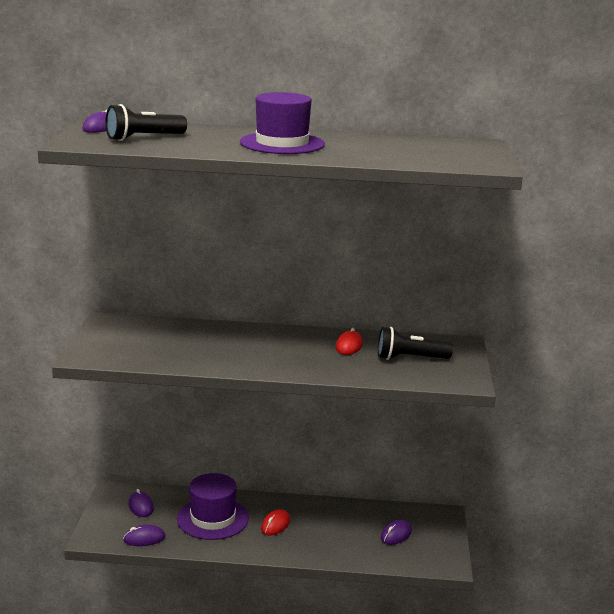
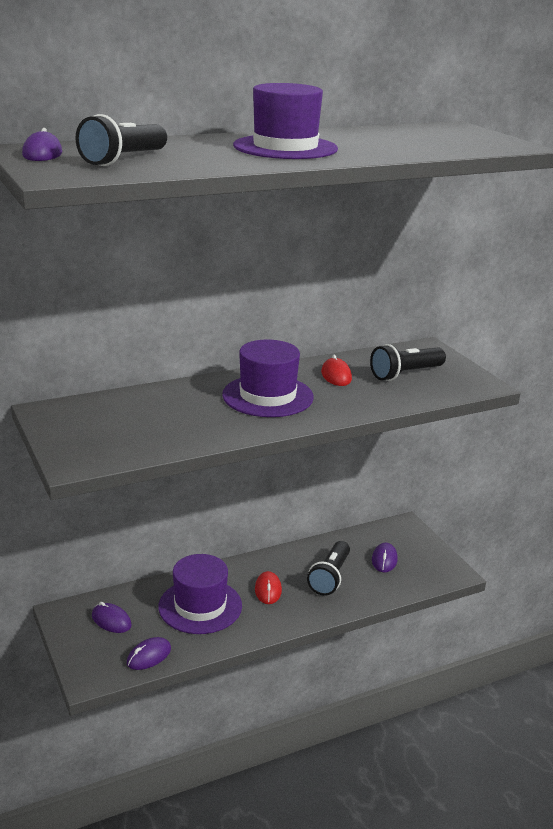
camera: 30 degrees left, 5 degrees up
(273, 348) = (268, 396): none -> purple hat
(335, 532) = (330, 577): none -> black flashlight

